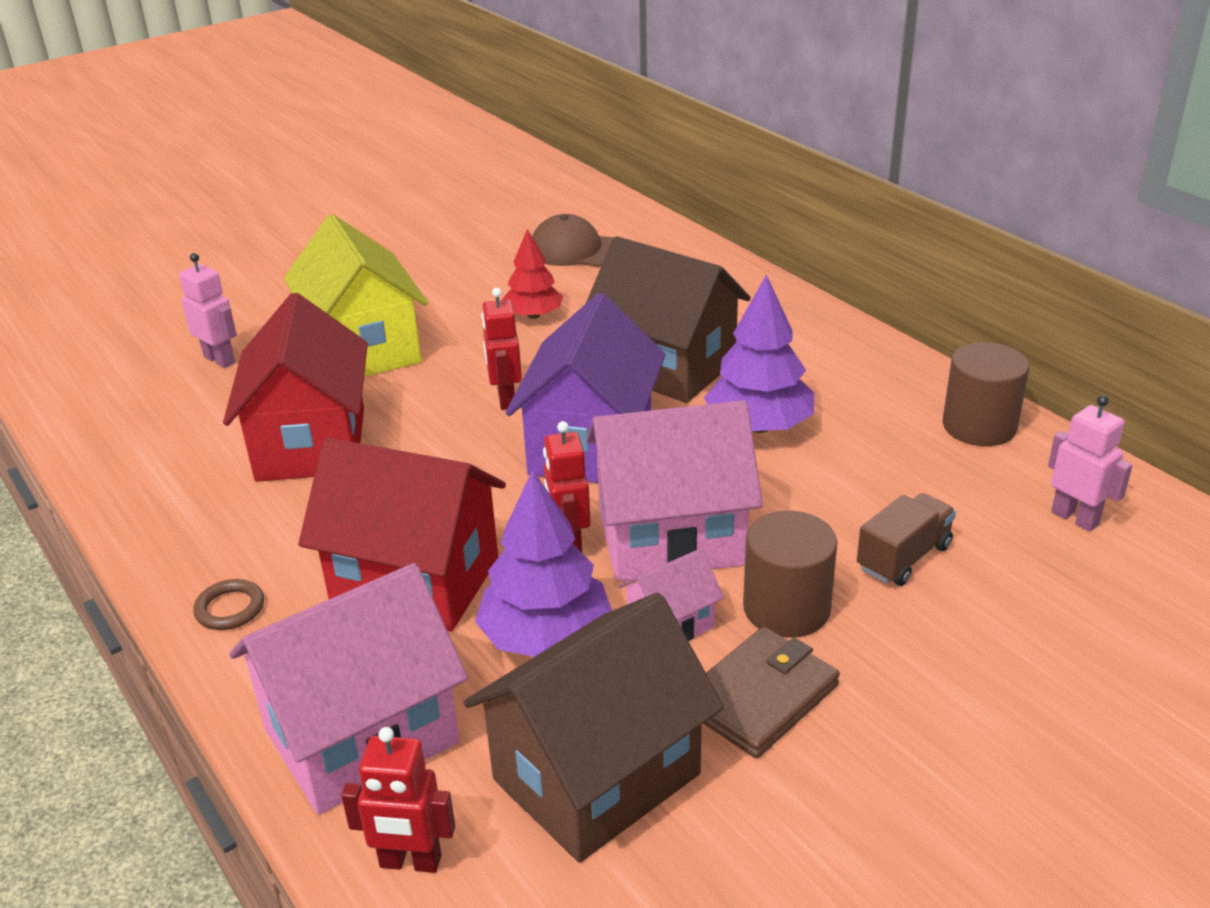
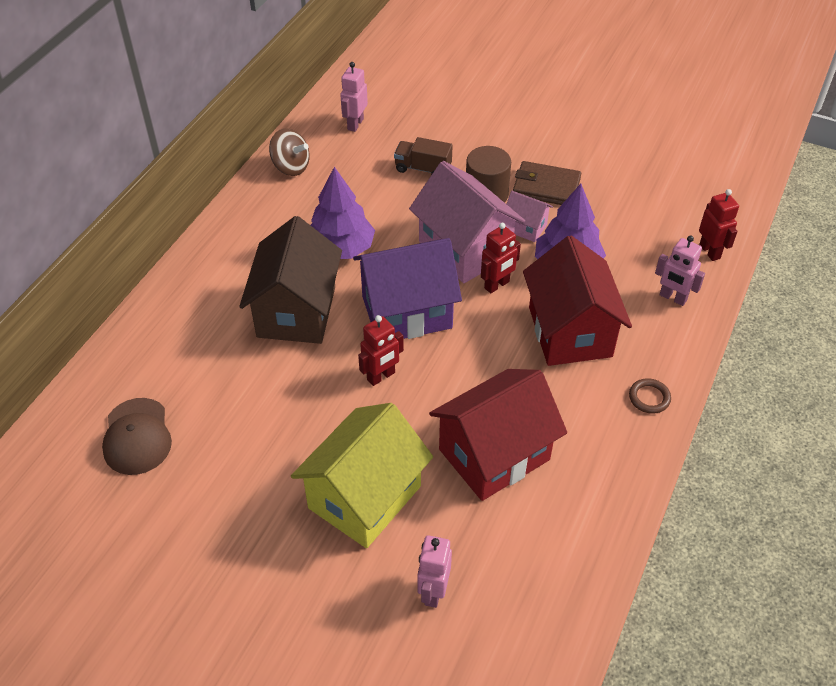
camera: 120 degrees left, 15 degrees up
(362, 737) = (672, 298): pink house -> pink robot
(533, 315) = (261, 414): red tree -> none
(596, 776) = (626, 218): brown house -> none
(979, 426) = (291, 167): brown cylinder -> brown spinning top

